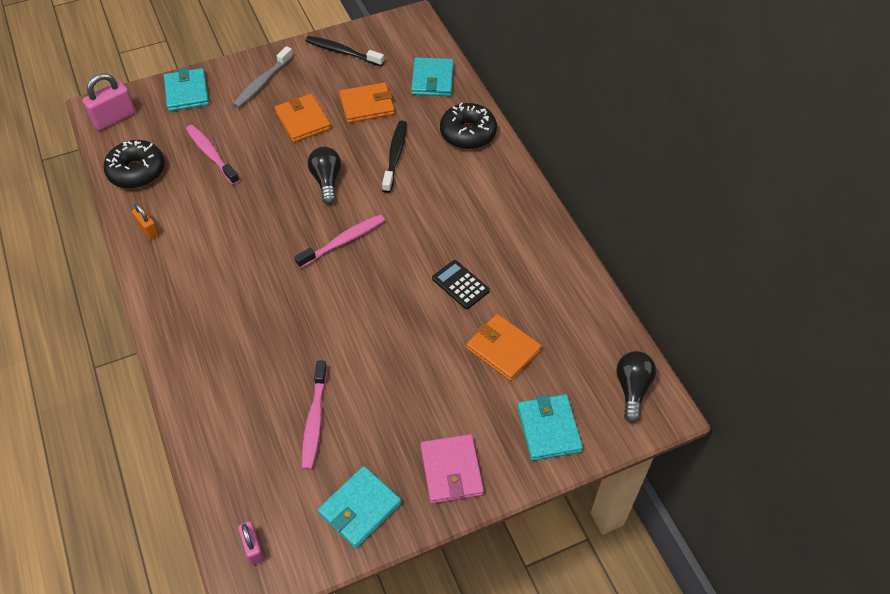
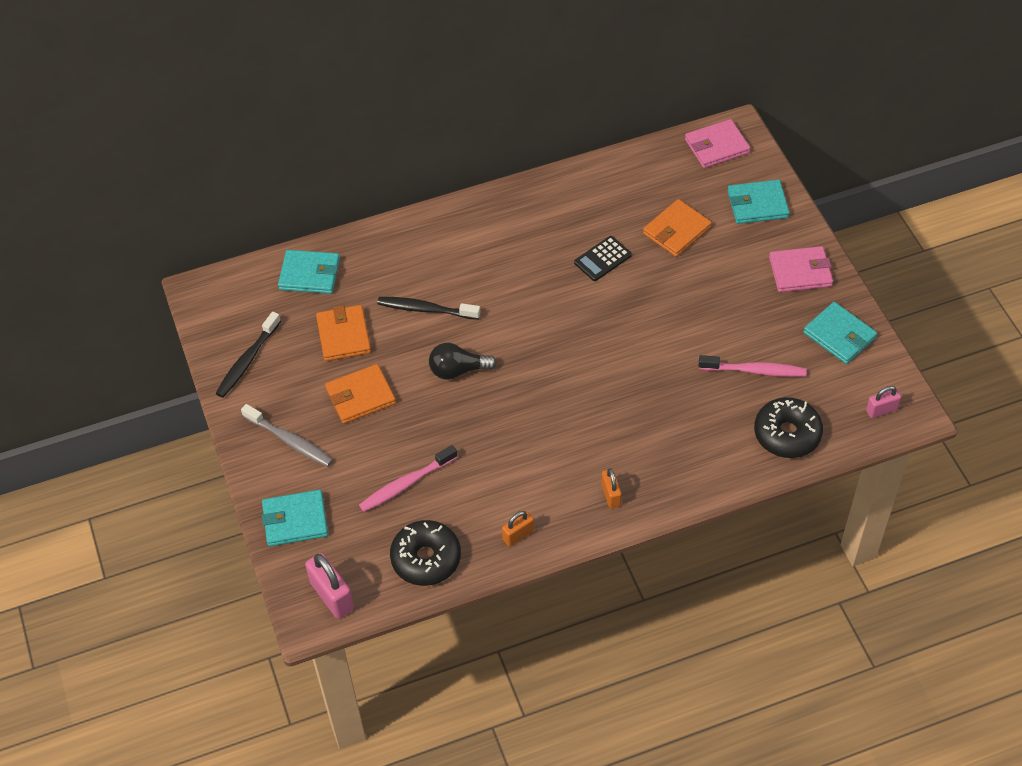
camera: 85 degrees left, 0 degrees up
(179, 296) = (611, 495): none -> orange padlock
(343, 241) = (544, 353): pink toothbrush -> none
(468, 133) = (399, 245): black donut -> black donut (787, 434)
(632, 389) = (717, 146): black light bulb -> pink wallet

